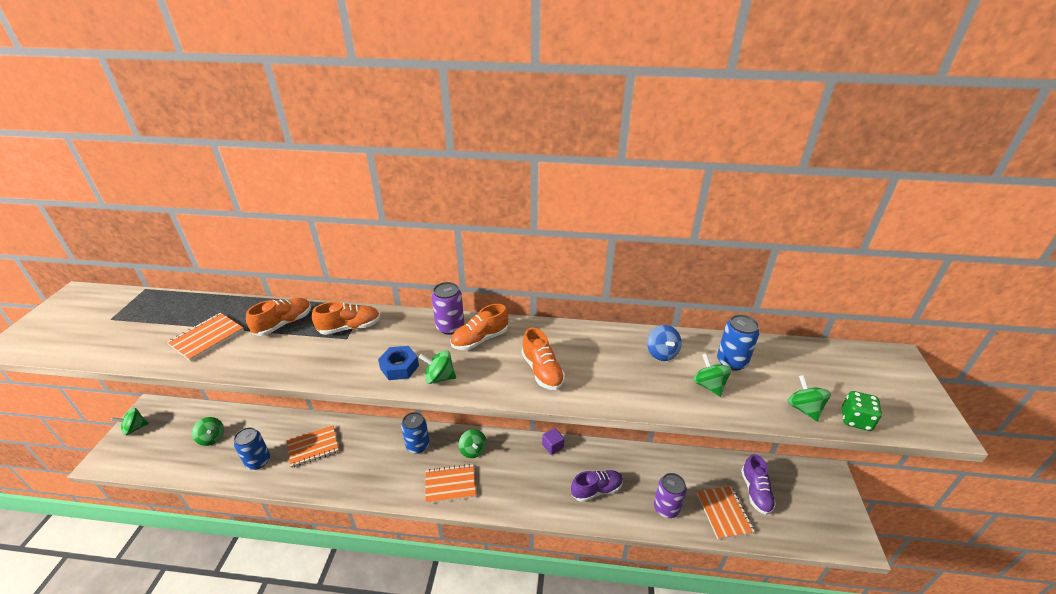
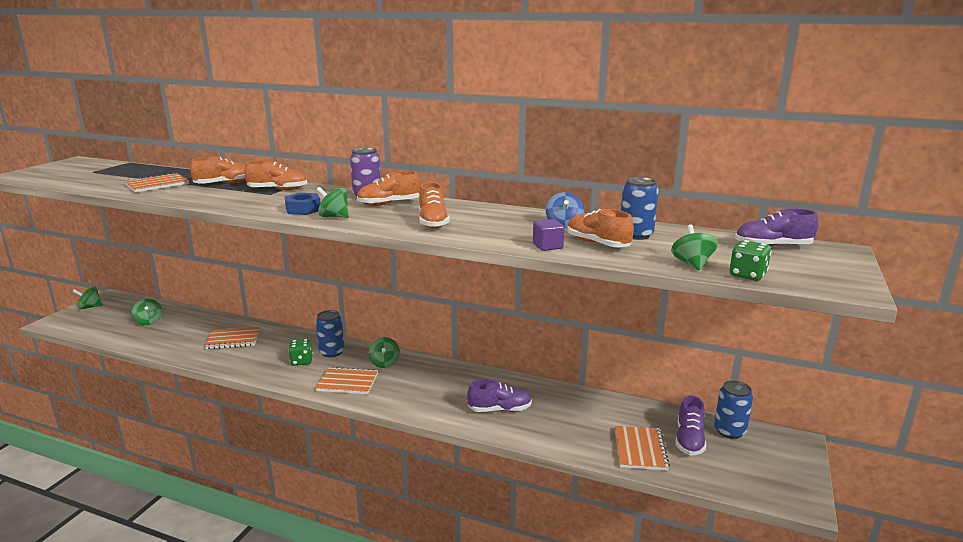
camera: 15 degrees right, 15 degrees down
(258, 461) = (179, 341): blue can -> blue can (729, 431)
(394, 464) = (301, 361): none -> green dice
(552, 446) = (470, 372): purple cube -> purple cube (547, 246)
(666, 508) = (572, 435): purple can -> none
(709, 385) = (597, 244): green spinning top -> orange shoe
(847, 362) = (772, 246): none -> purple shoe

